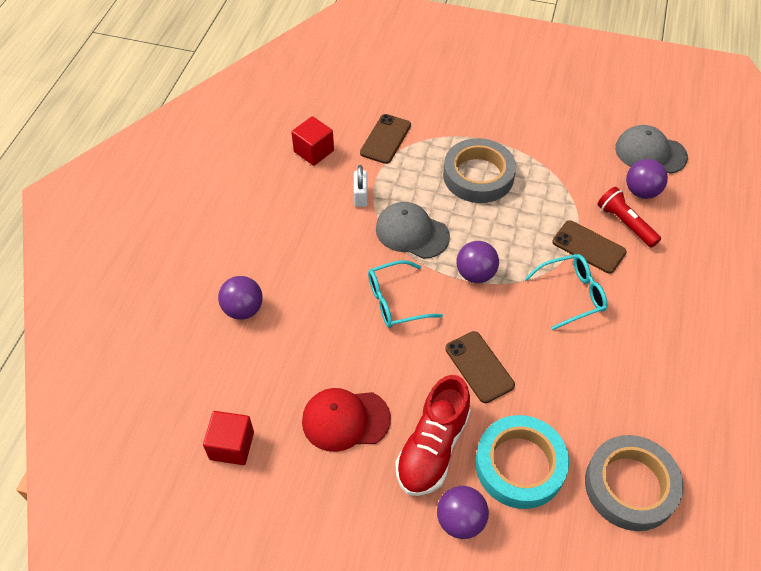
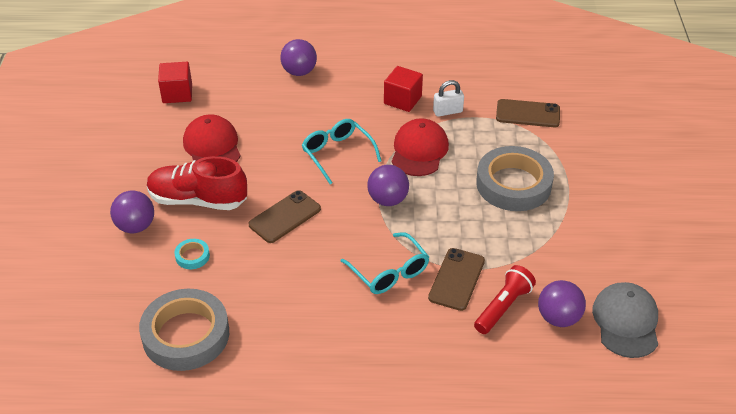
camera: 75 degrees right, 10 degrees down
(314, 151) = (487, 73): red cube -> red cube (402, 100)
(412, 232) = (419, 151): grey cap -> red cap
(520, 465) = (192, 256): turquoise tape -> turquoise tape, size x0.42

